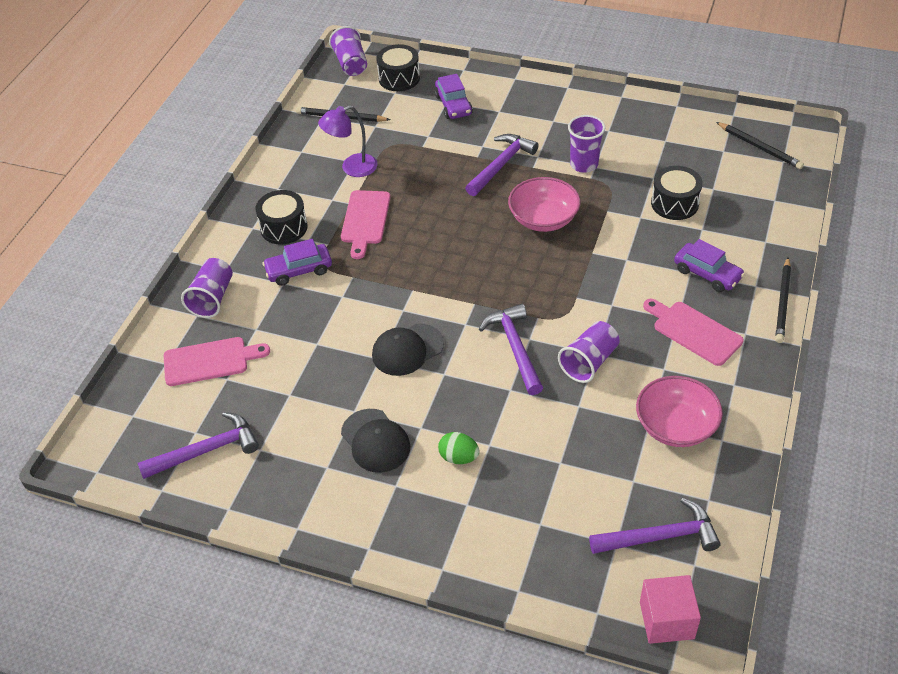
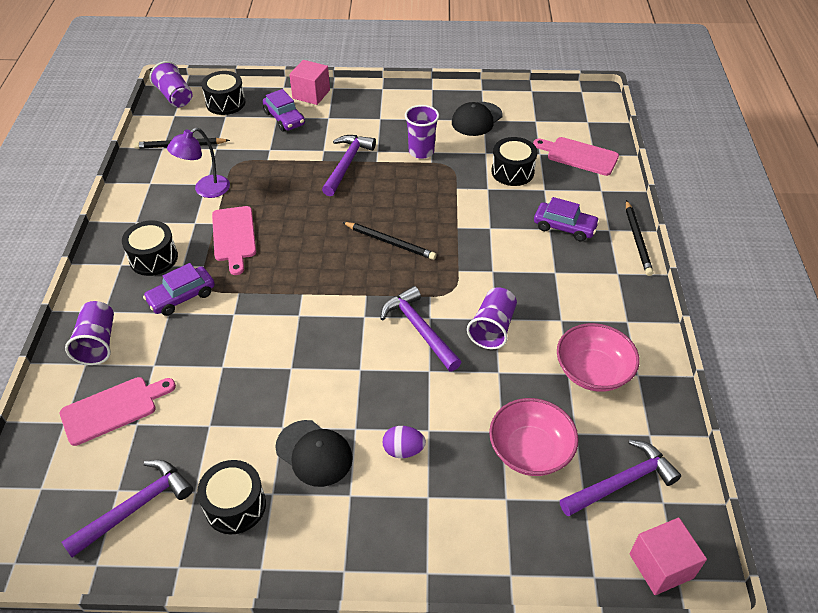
camera: 20 degrees left, 0 degrees up
(291, 470) = (235, 505): none -> black drum
(407, 350) = (316, 353): black cap -> black cap (476, 119)
(459, 457) = (403, 450): green egg -> purple egg
(489, 82) = (311, 94): none -> pink cube
(543, 219) = (402, 205): pink bowl -> pink bowl (530, 450)
(693, 331) = (573, 280): pink cutting board -> pink cutting board (579, 156)
(759, 147) = (564, 113): black pencil -> black pencil (390, 242)

